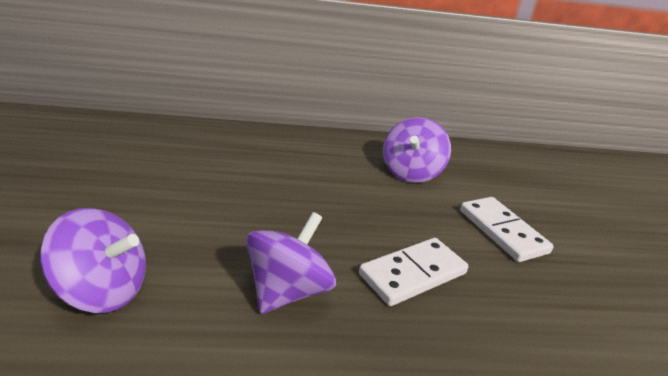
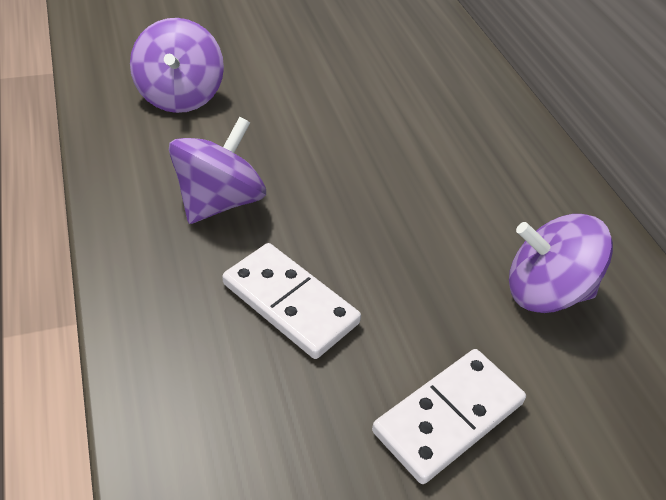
camera: 75 degrees right, 15 degrees up
(288, 291) = (219, 201): purple spinning top -> purple spinning top turned 75 degrees counterclockwise

